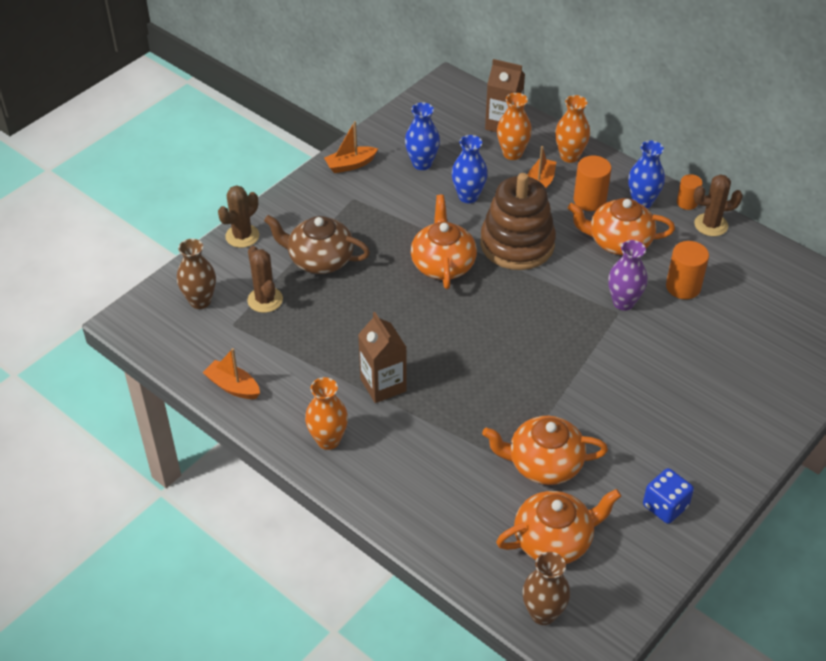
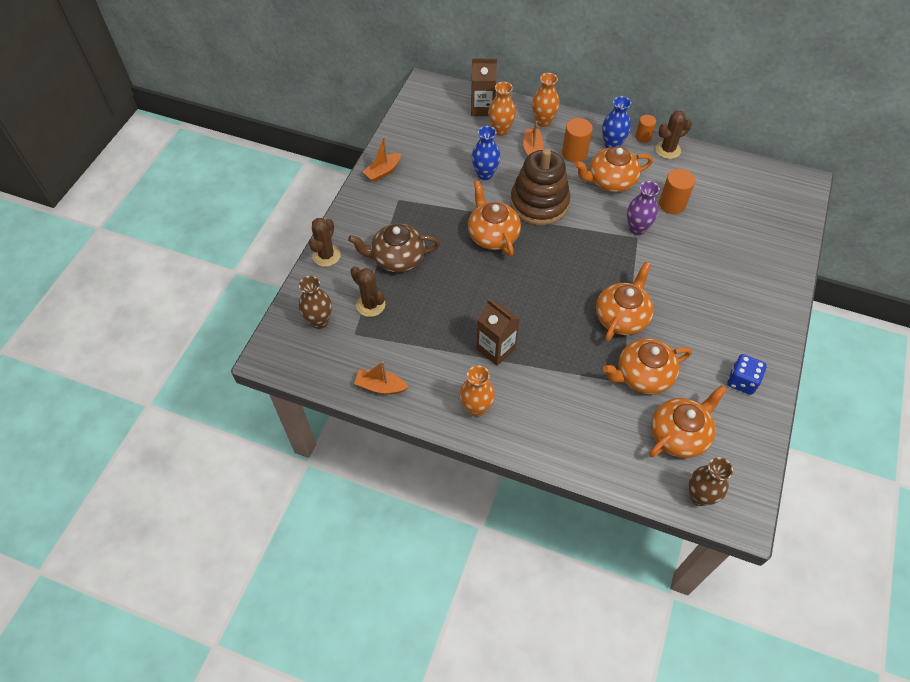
camera: 20 degrees left, 10 degrees up
(422, 164) = (437, 156): blue vase -> none
(552, 393) = (622, 317): none -> orange teapot

